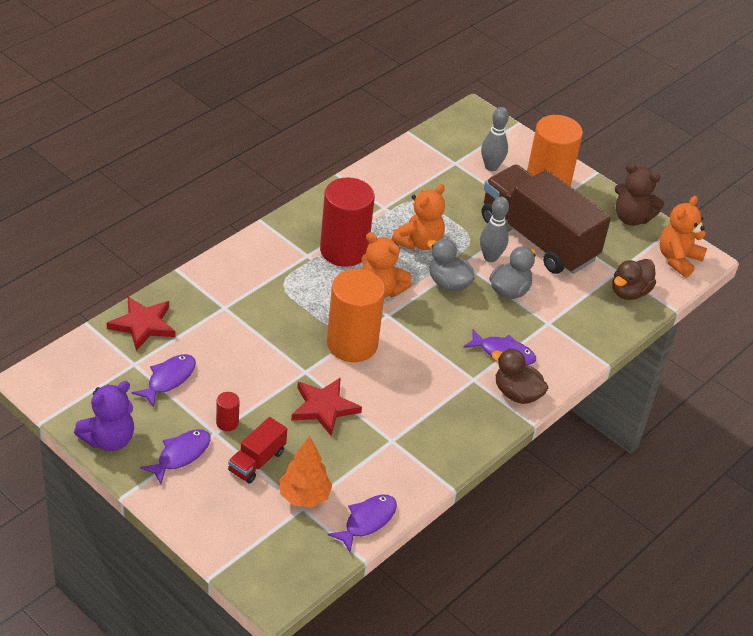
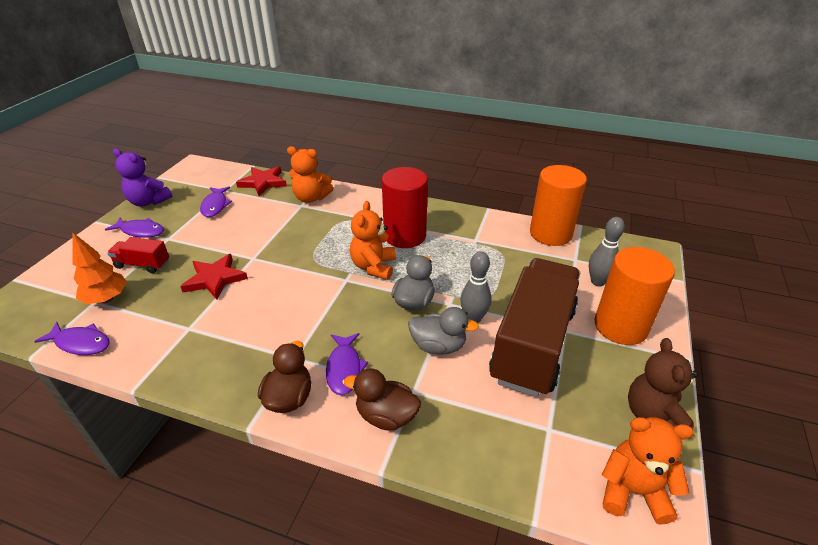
camera: 70 degrees right, 5 degrees down
(169, 379) = (215, 206): purple fish -> purple fish turned 75 degrees clockwise
(227, 423) = (180, 240): red cylinder -> none
(352, 344) = (298, 271): orange cylinder -> orange cylinder (550, 233)
(419, 242) = (451, 270): orange teddy bear -> orange teddy bear (311, 198)
(629, 292) = (524, 453): brown duck -> brown duck (386, 416)

